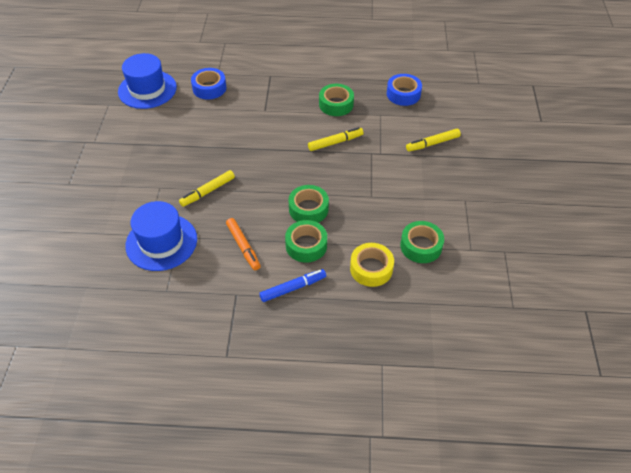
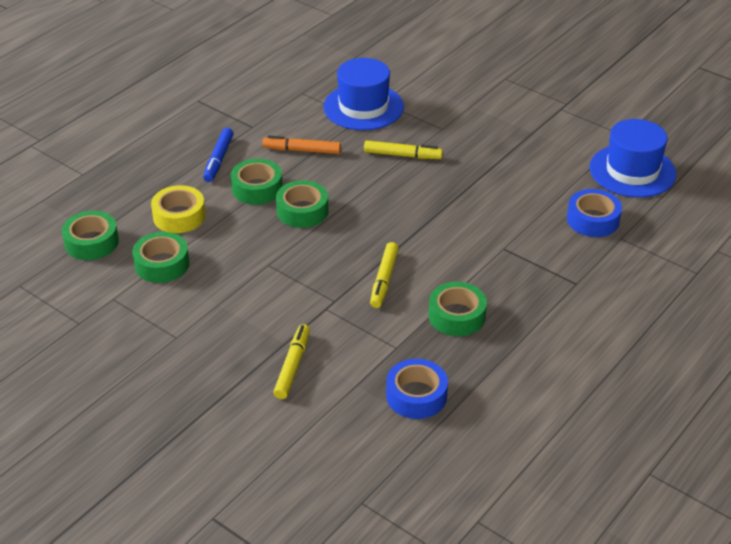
camera: 125 degrees right, 10 degrees down
(207, 191) = (402, 155): yellow marker -> yellow marker turned 105 degrees clockwise
(440, 298) = (91, 242): none -> green tape

